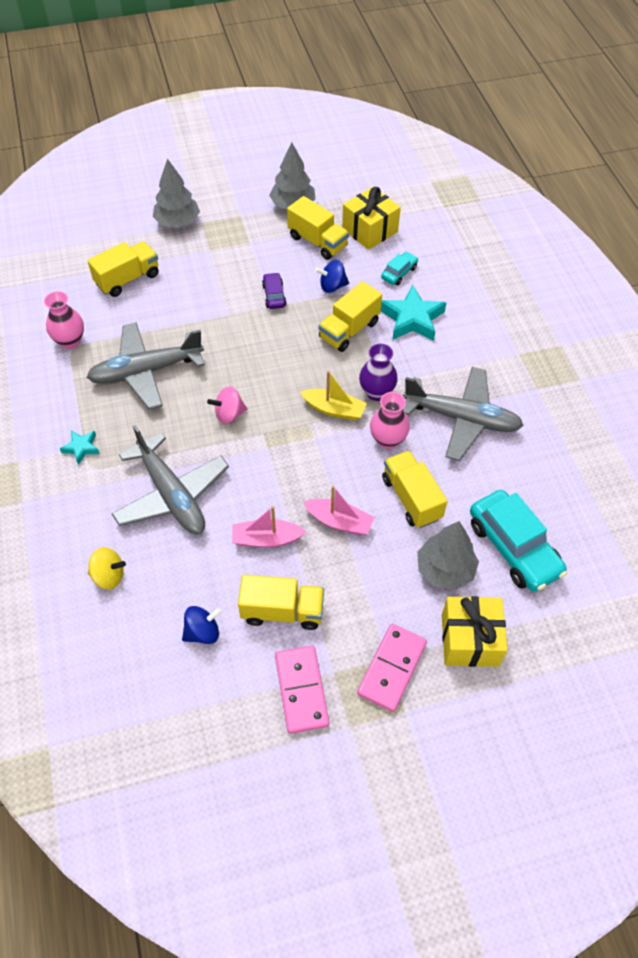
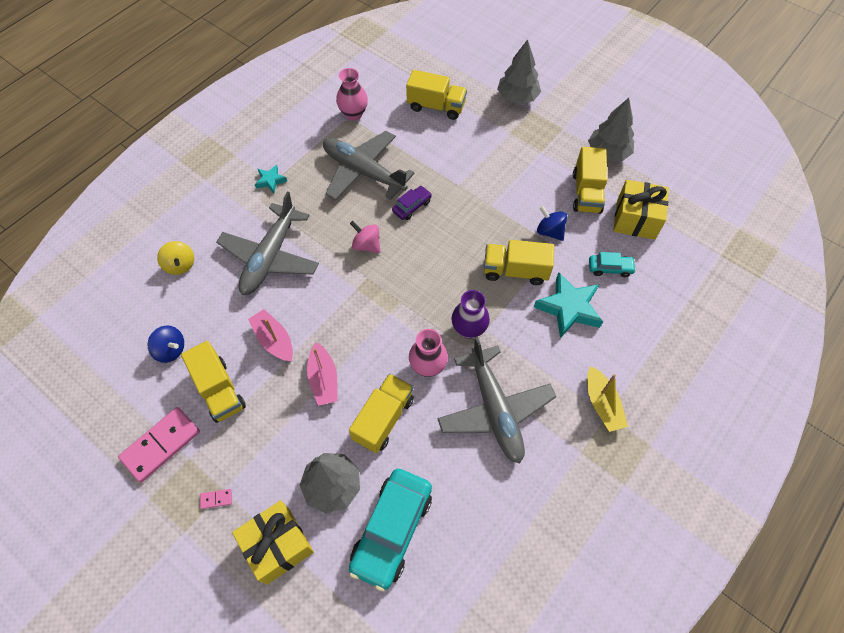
camera: 55 degrees right, 5 degrees up
(274, 295) = (503, 200): purple car -> purple car (412, 206)
(334, 409) = (427, 310): yellow boat -> yellow boat (602, 404)
(391, 668) = (216, 499): pink domino -> pink domino, size x0.41

